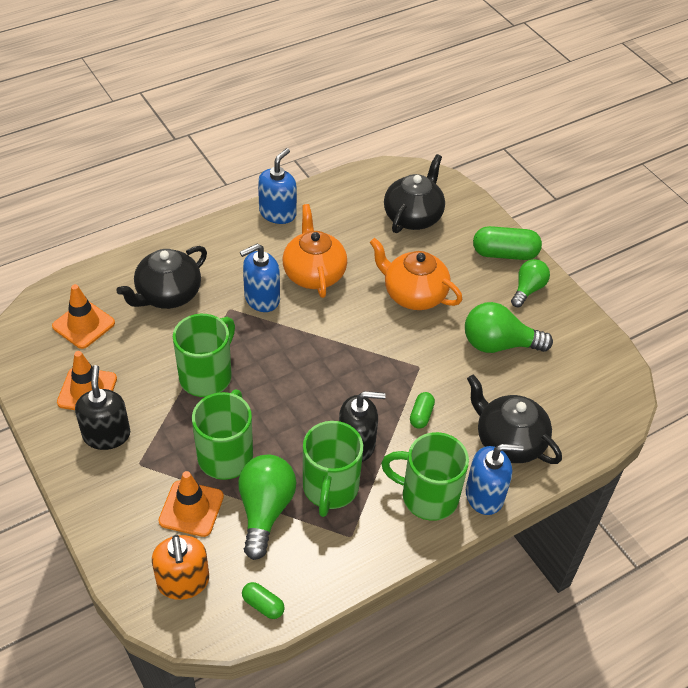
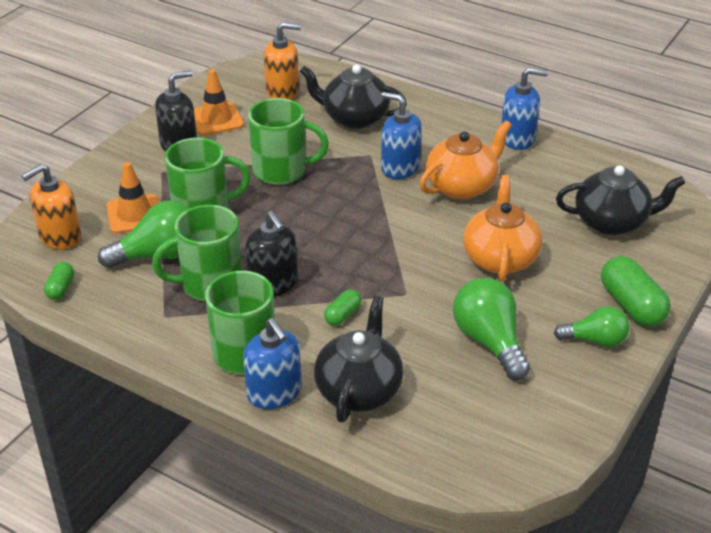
camera: 65 degrees right, 10 degrees down
(83, 325) = (283, 91): orange traffic cone -> orange soap dispenser
(421, 415) = (342, 315): green capsule -> green capsule turned 45 degrees counterclockwise

